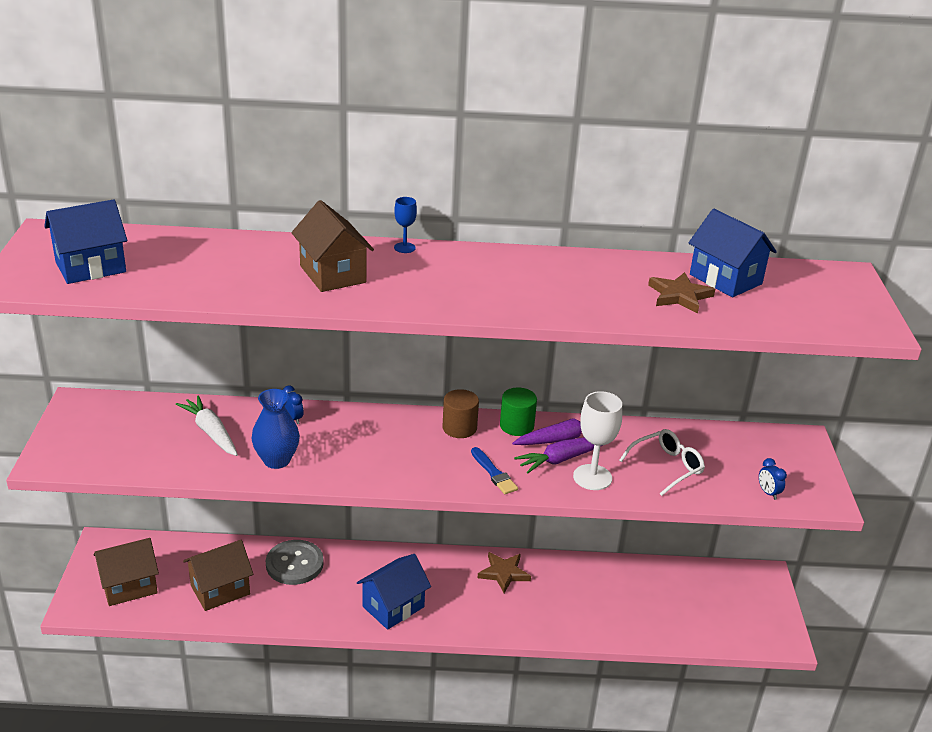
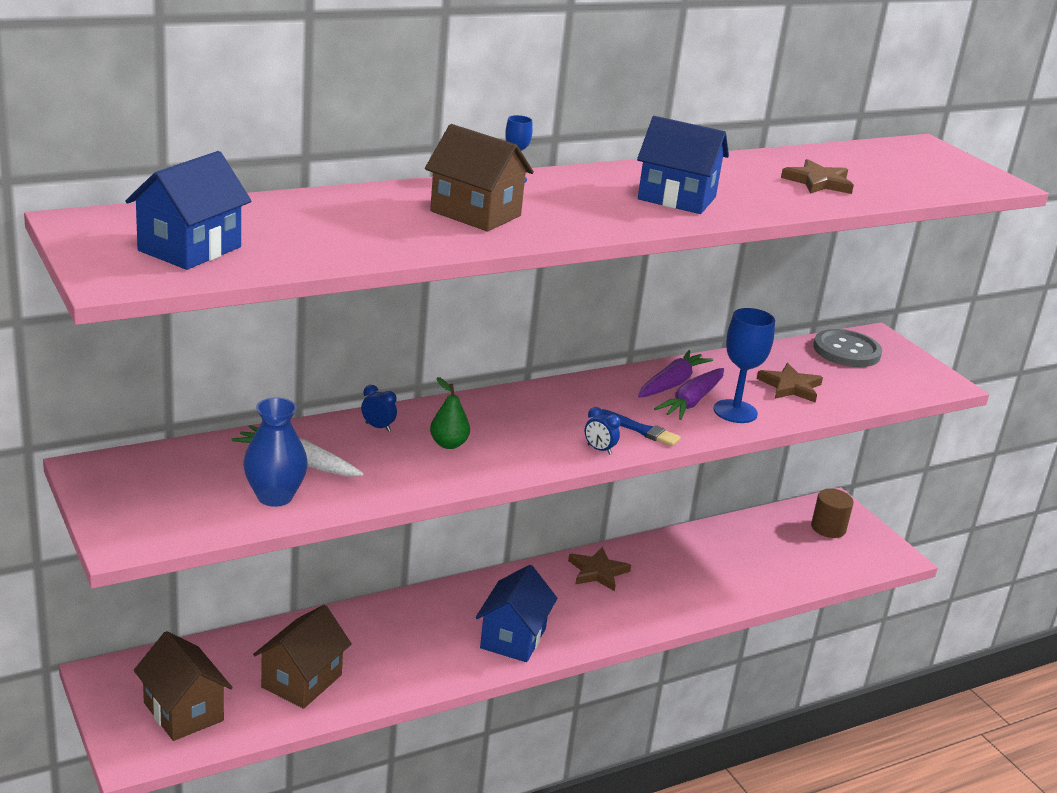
camera: 30 degrees left, 5 degrees down
(129, 586) = (183, 712): brown house -> brown house turned 75 degrees counterclockwise
(277, 460) = (404, 472): blue vase -> blue vase (275, 496)
(294, 564) = (365, 628): grey button -> grey button (846, 351)
(331, 446) = (448, 444): none -> green pear
(459, 428) = (564, 396): brown cylinder -> brown cylinder (828, 528)
(516, 426) = (617, 382): green cylinder -> none
(592, 477) = (735, 411): white goblet -> blue goblet
(667, 467) = (790, 387): white glasses -> brown star
(725, 279) = (837, 163): blue house -> blue house (676, 198)
(768, 493) = (894, 388): blue clock -> blue clock (599, 449)

